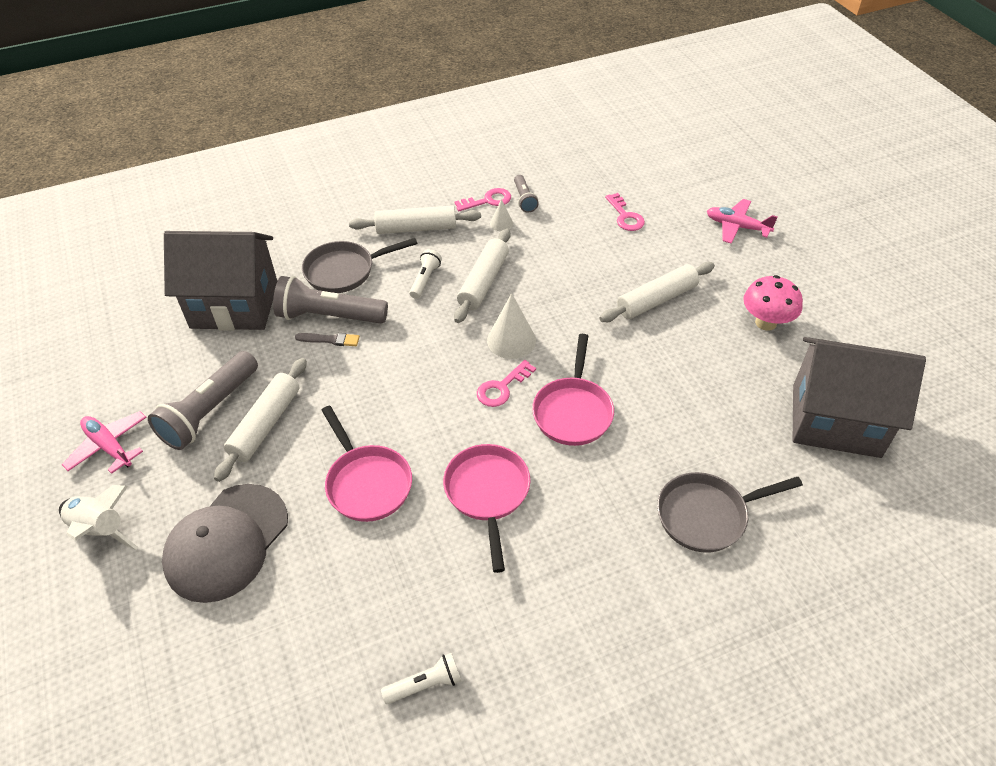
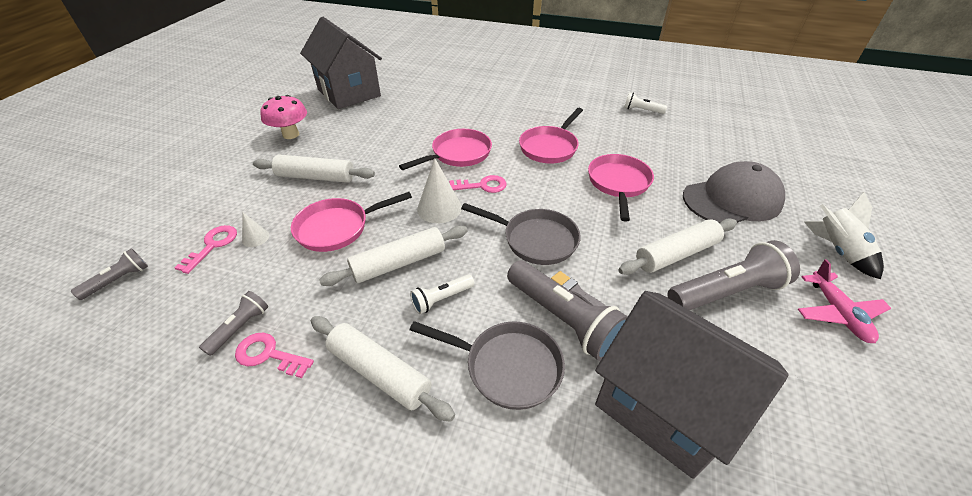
camera: 140 degrees left, 5 degrees down
(501, 223) = (302, 313): white cone -> white cone (255, 238)
(565, 276) = (337, 228): none -> pink pan
(637, 173) = (118, 280): none -> grey flashlight
(707, 515) = (457, 96): grey pan -> grey pan (535, 240)
(737, 227) = (178, 187): pink plane -> none

